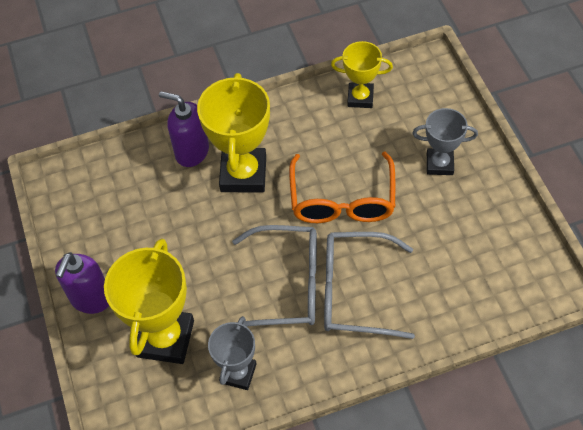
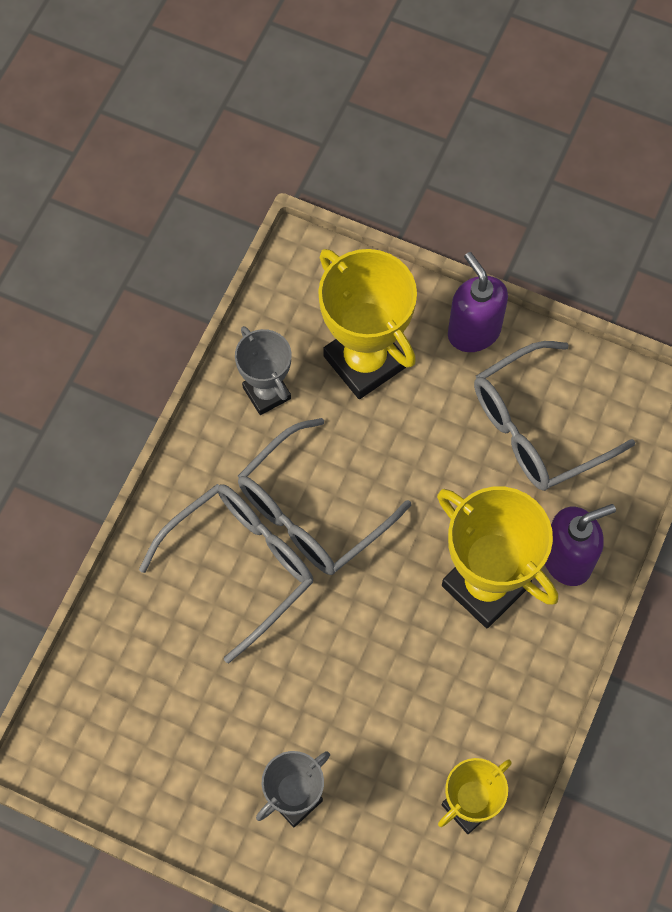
camera: 130 degrees right, 10 degrees up
(127, 221) = (536, 428): none -> grey glasses
(342, 200) = (353, 653): orange glasses -> none

